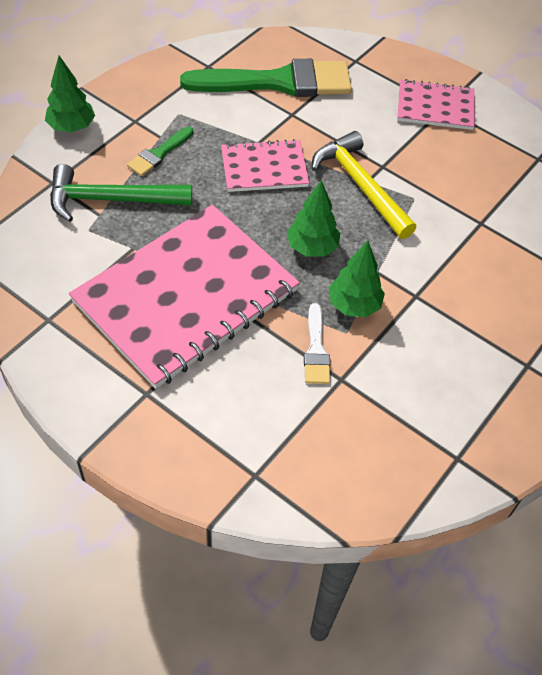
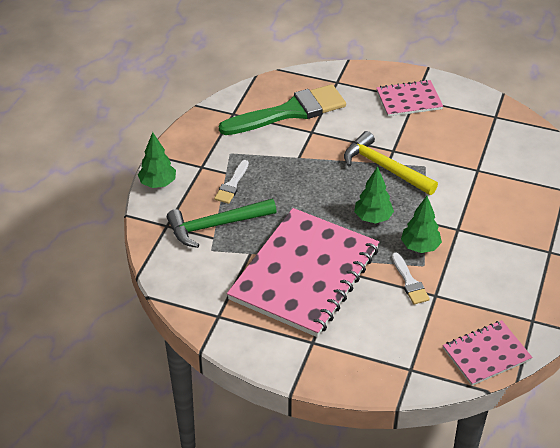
camera: 15 degrees left, 10 degrees down
(159, 154) = (232, 185): green brush -> white brush
(264, 168) = (312, 174): pink notebook -> pink notebook (486, 354)

